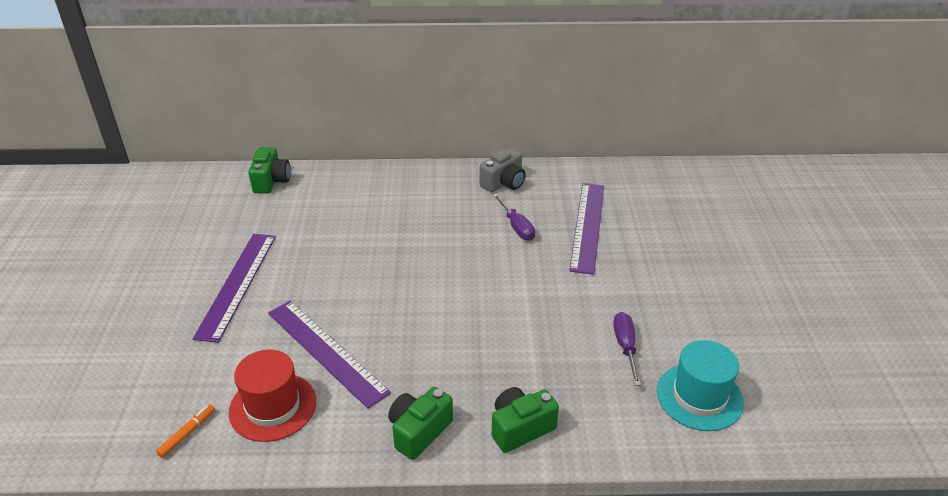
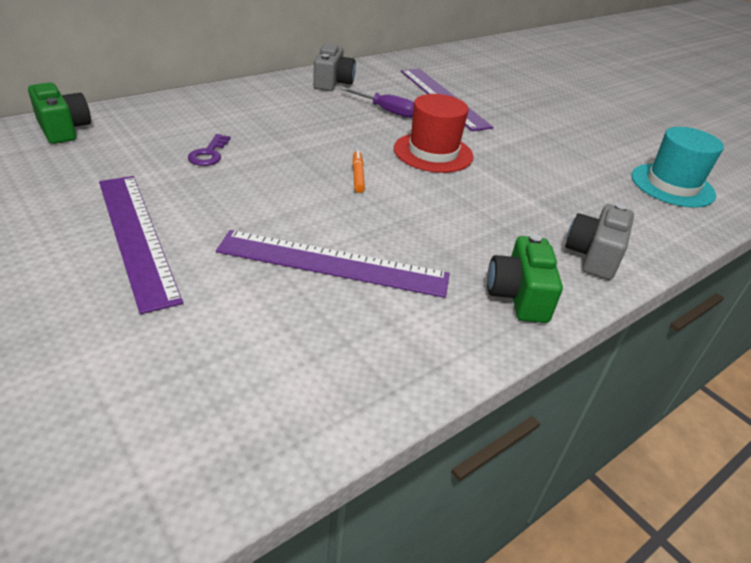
camera: 40 degrees left, 0 degrees up
(187, 433) = (261, 422): orange marker -> orange marker (358, 176)
(273, 406) = (339, 341): red hat -> red hat (433, 152)
(339, 231) = (209, 154): none -> purple key
(520, 428) = (593, 256): green camera -> grey camera
(625, 347) = (582, 170): purple screwdriver -> none

